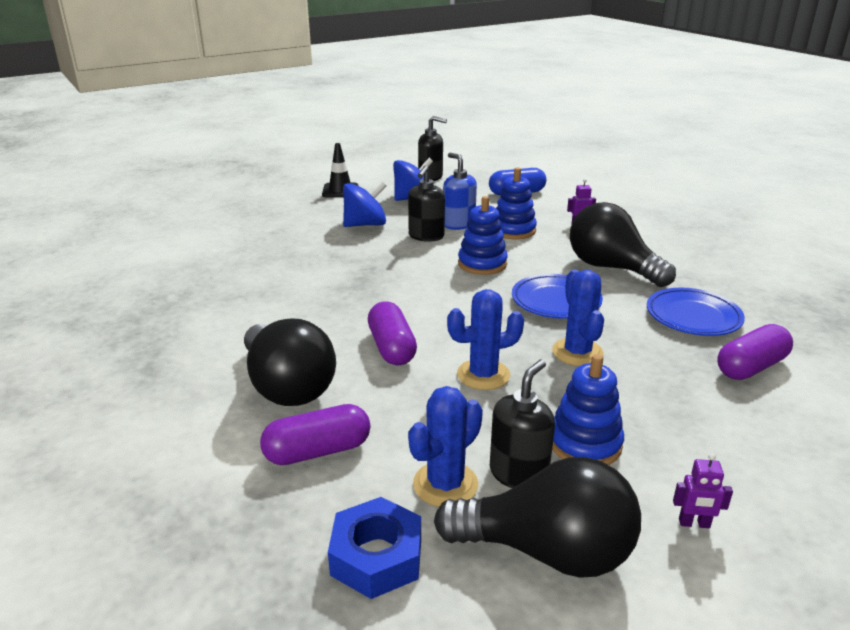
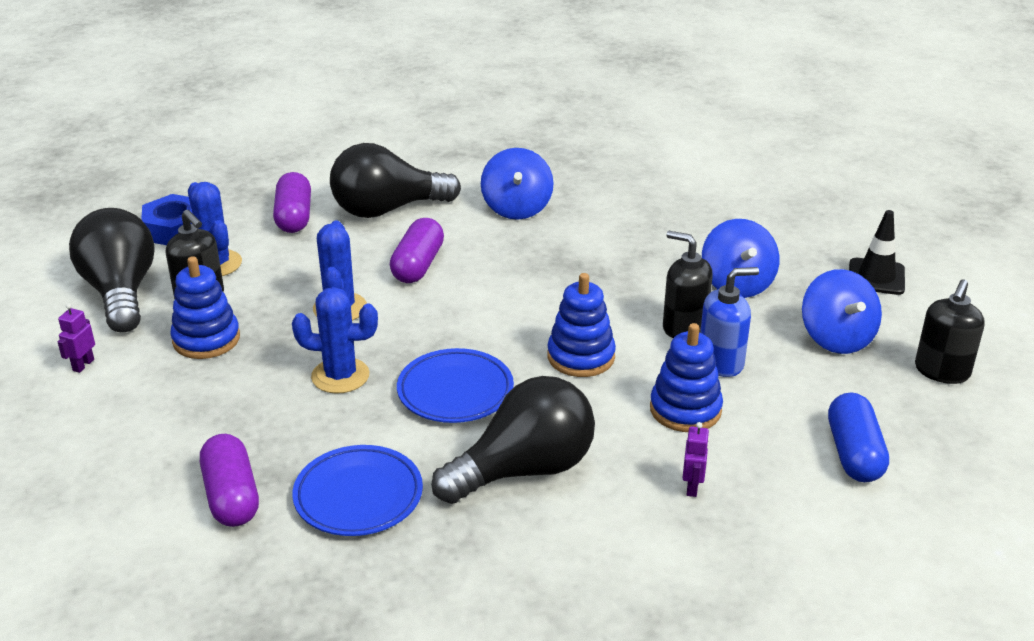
camera: 105 degrees right, 5 degrees up
(271, 314) = (517, 208): none -> blue spinning top
(392, 347) = (418, 265): purple capsule -> purple capsule turned 75 degrees counterclockwise
(547, 551) = (121, 292): black light bulb -> black light bulb turned 135 degrees clockwise

